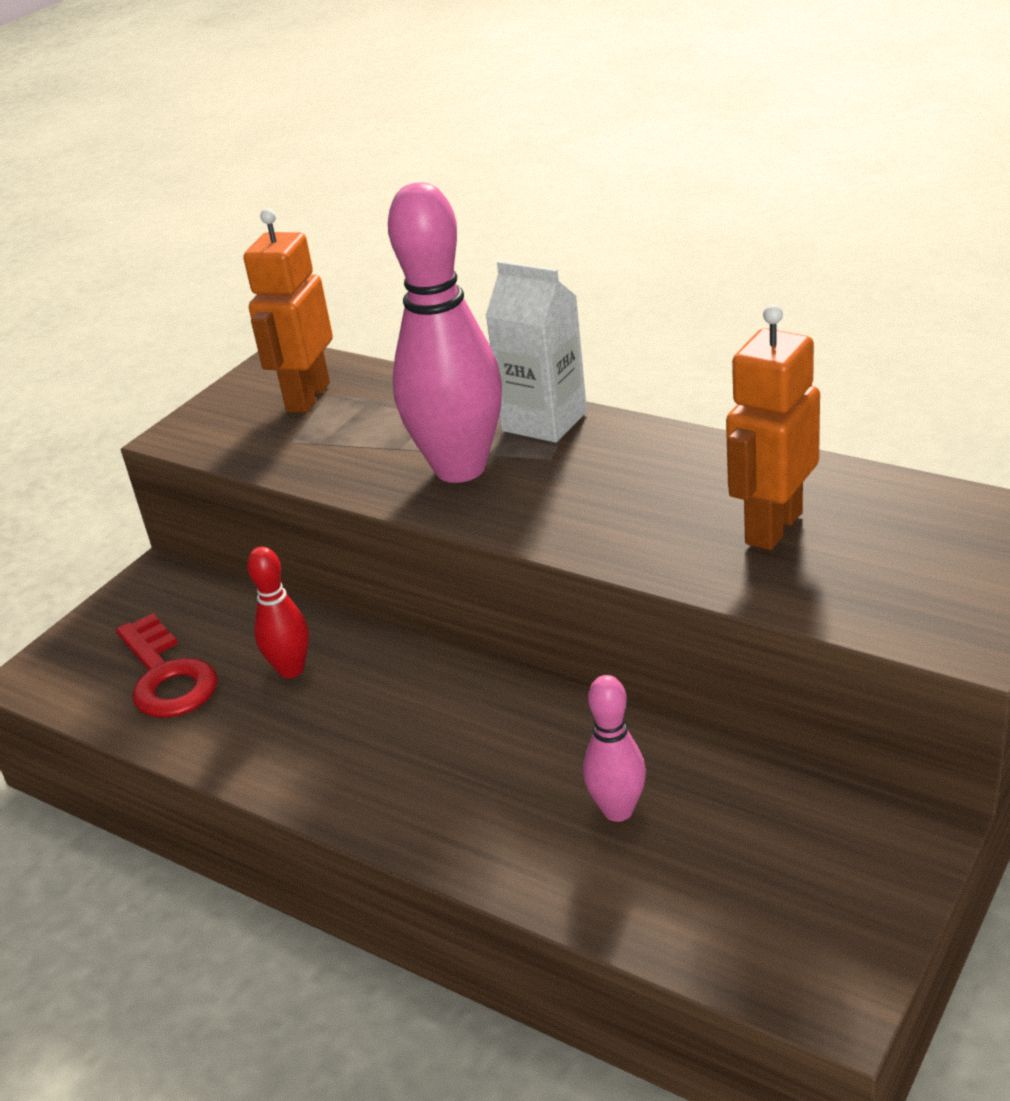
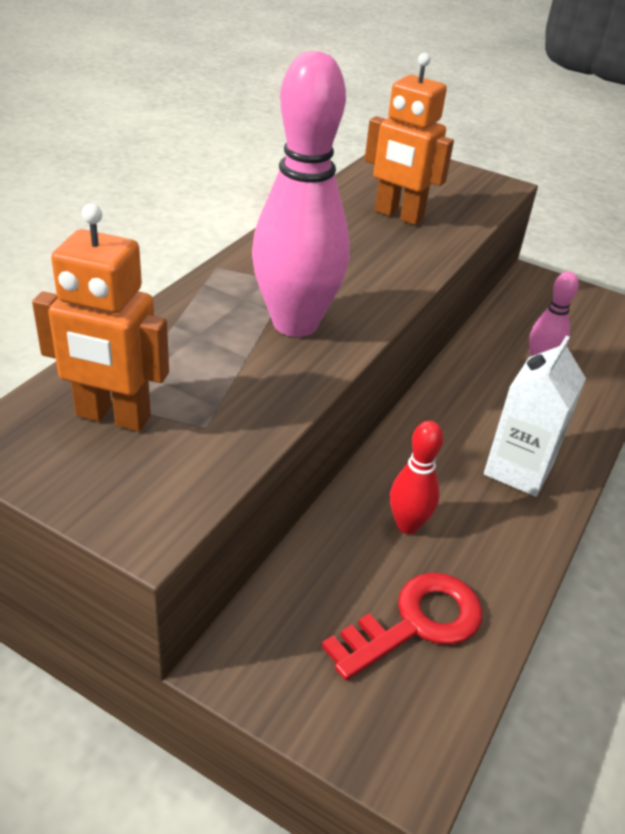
camera: 100 degrees left, 5 degrees up
(544, 421) = (233, 280): white carton -> white carton (518, 469)

